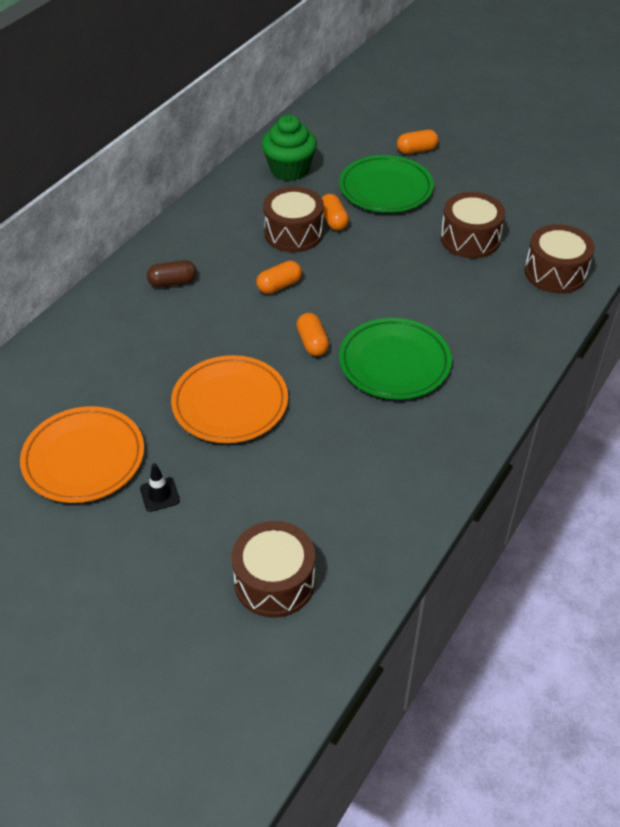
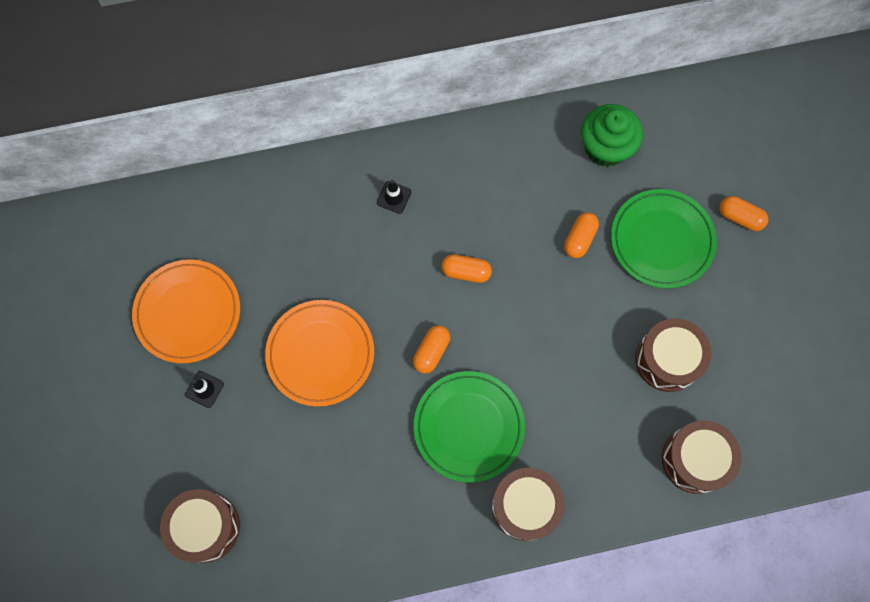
camera: 45 degrees right, 25 degrees up
(172, 282) = (394, 197): brown capsule -> black traffic cone
(293, 233) = (534, 225): brown drum -> brown drum (525, 506)

